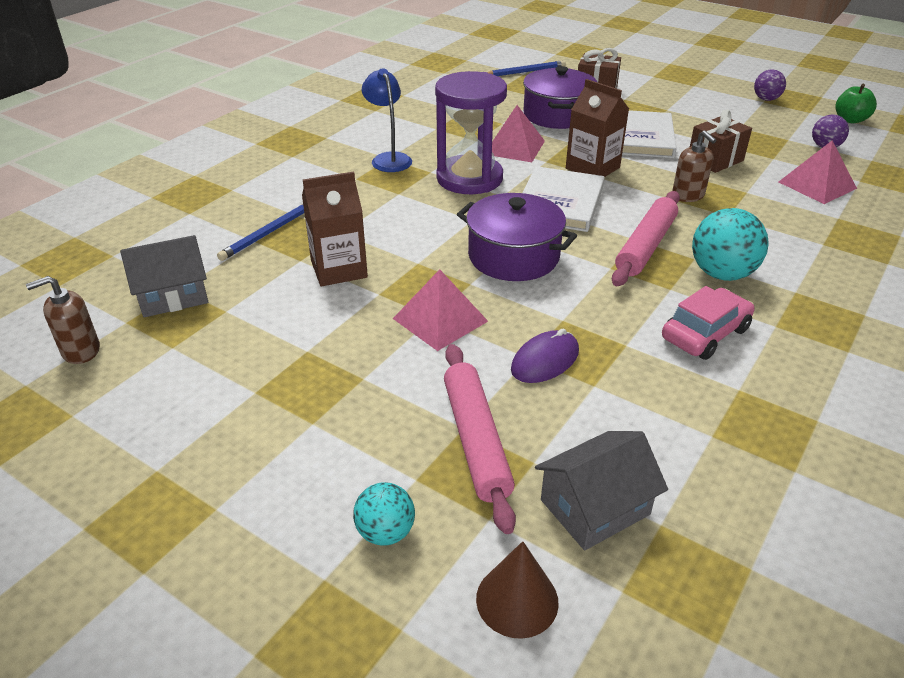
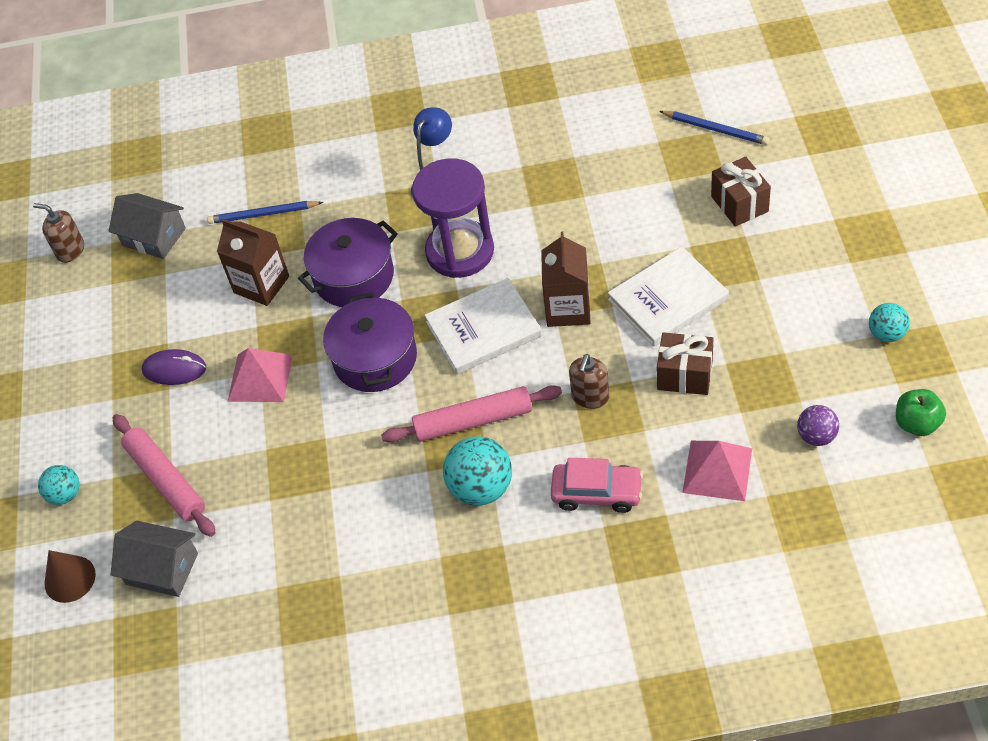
camera: 55 degrees right, 15 degrees up
(476, 440) = (166, 480): pink rolling pin -> pink rolling pin turned 75 degrees counterclockwise
(514, 147) = (546, 237): pink pyramid -> none
(545, 360) = (270, 459): purple mouse -> purple mouse (174, 369)
(557, 115) = (646, 218): purple pot -> purple pot (354, 277)
(705, 334) = (387, 523): pink car -> pink car (597, 492)
(766, 99) = (886, 334): purple ball -> turquoise ball

